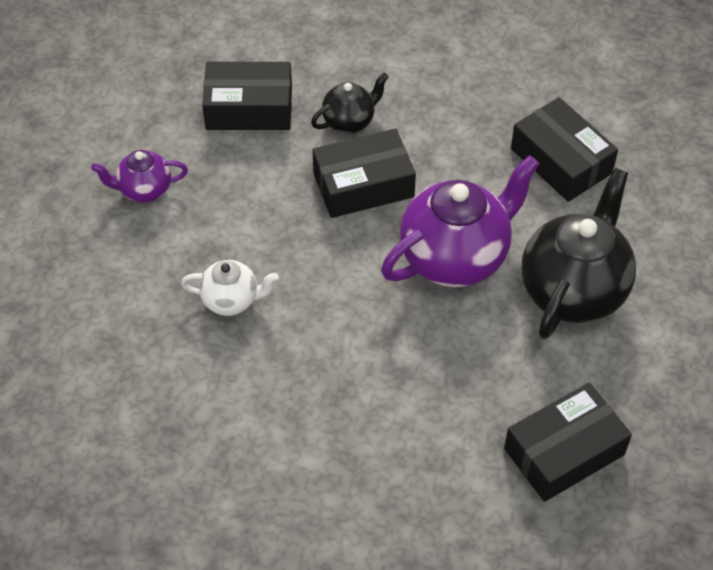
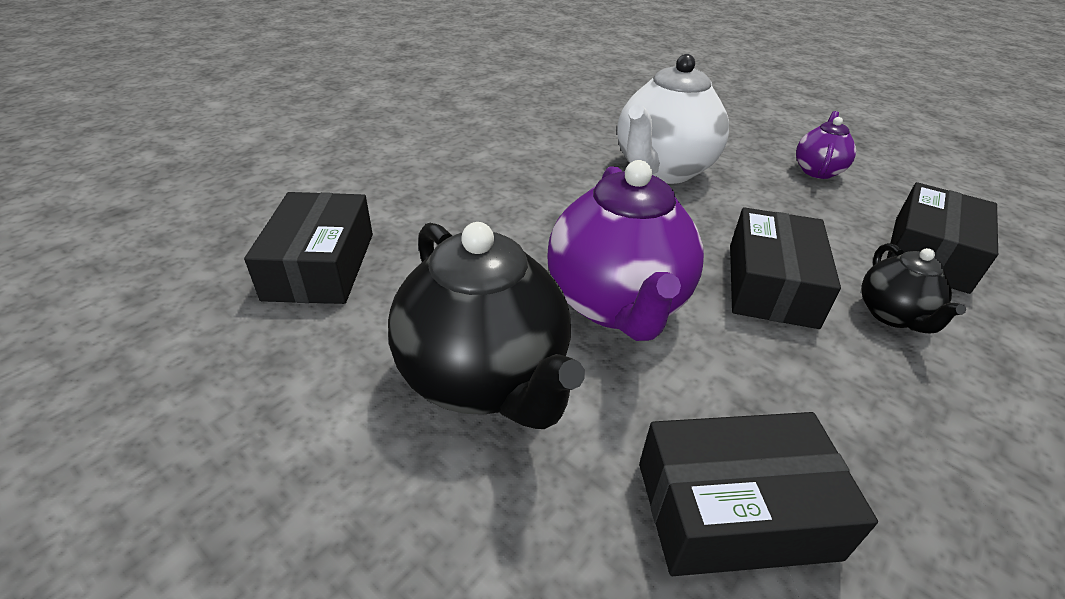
camera: 120 degrees right, 15 degrees down
(231, 300) = (662, 170): white teapot -> white teapot, size x1.94

